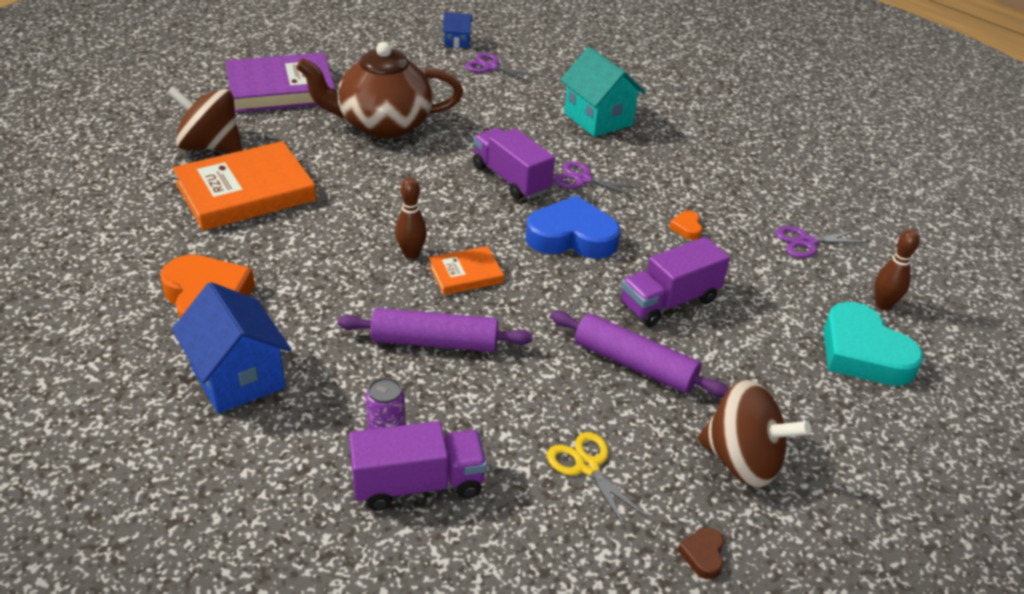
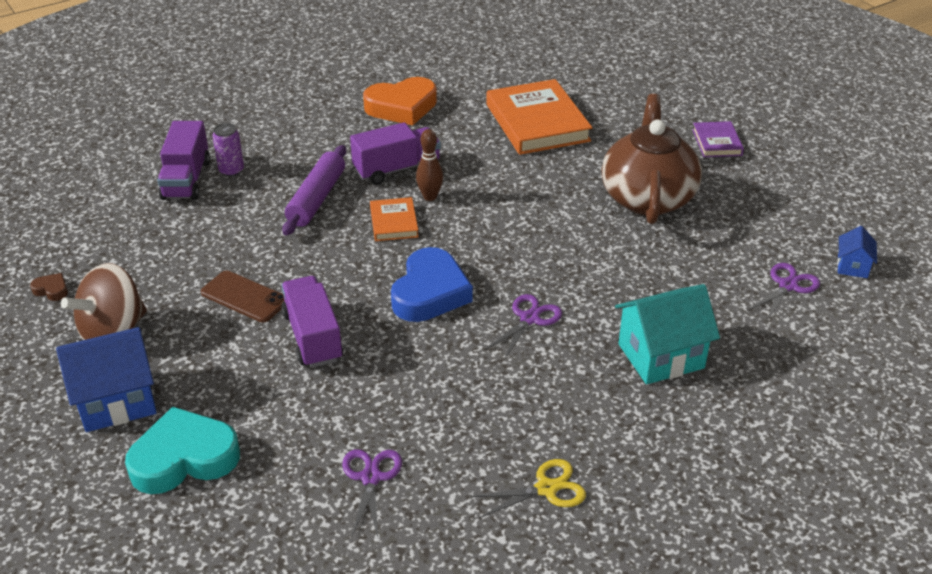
camera: 105 degrees right, 0 degrees up
(210, 146) = (610, 107): brown spinning top -> none
(238, 377) = (317, 118): blue house -> blue house (117, 401)
(281, 89) = (717, 142): purple book -> purple book, size x0.50
(511, 179) = (536, 267): purple truck -> purple truck (397, 169)
(587, 466) = (157, 252): yellow scissors -> yellow scissors (546, 488)
(634, 364) = (244, 297): purple rolling pin -> brown phone
(686, 228) = (424, 379): orange heart -> none
(883, 305) = (243, 507): brown bowling pin -> none

